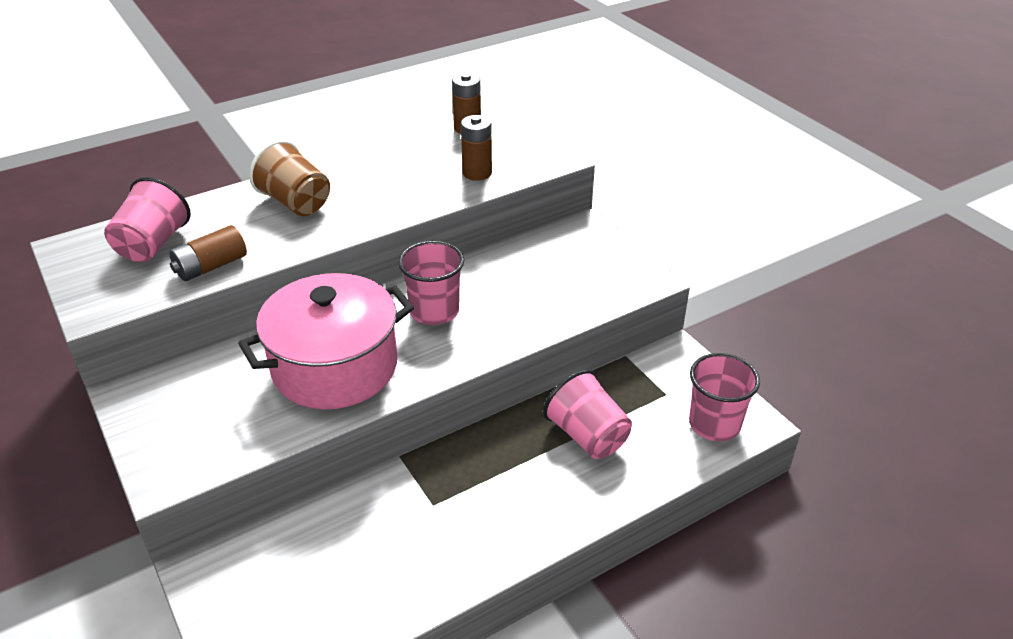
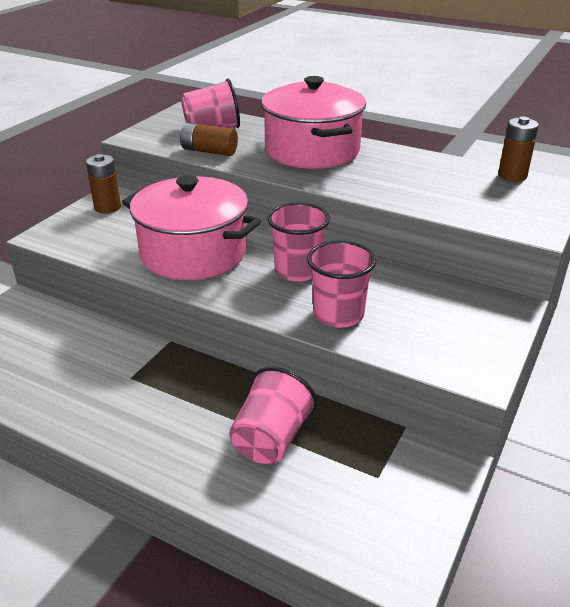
camera: 60 degrees right, 5 degrees down
(296, 203) = (312, 151): brown cup -> pink pot
(477, 173) = (453, 200): brown battery -> brown battery (107, 207)
(714, 424) = (366, 534): pink cup -> pink cup (338, 314)

